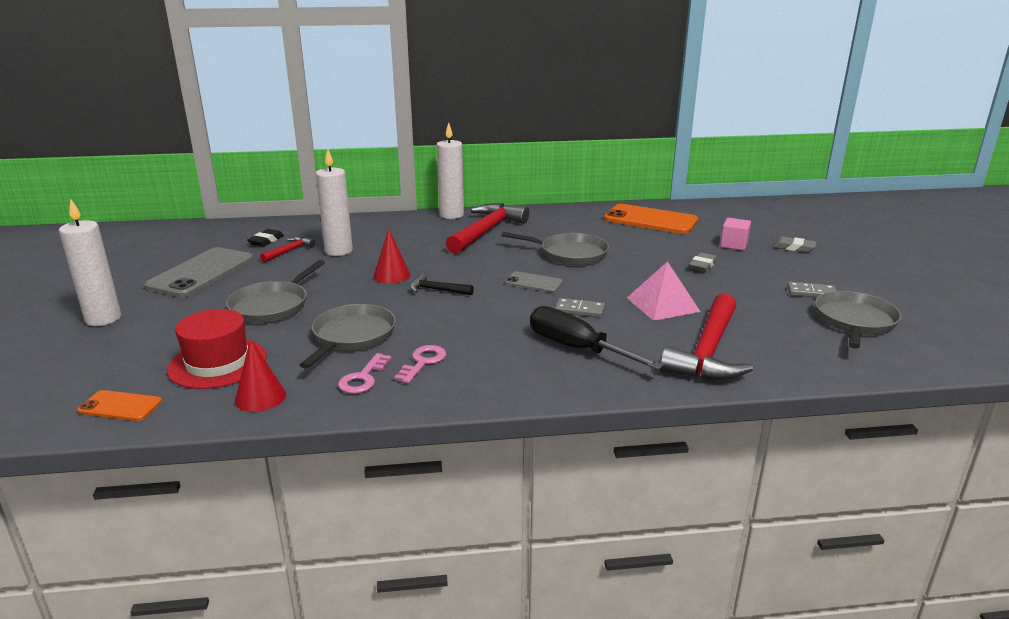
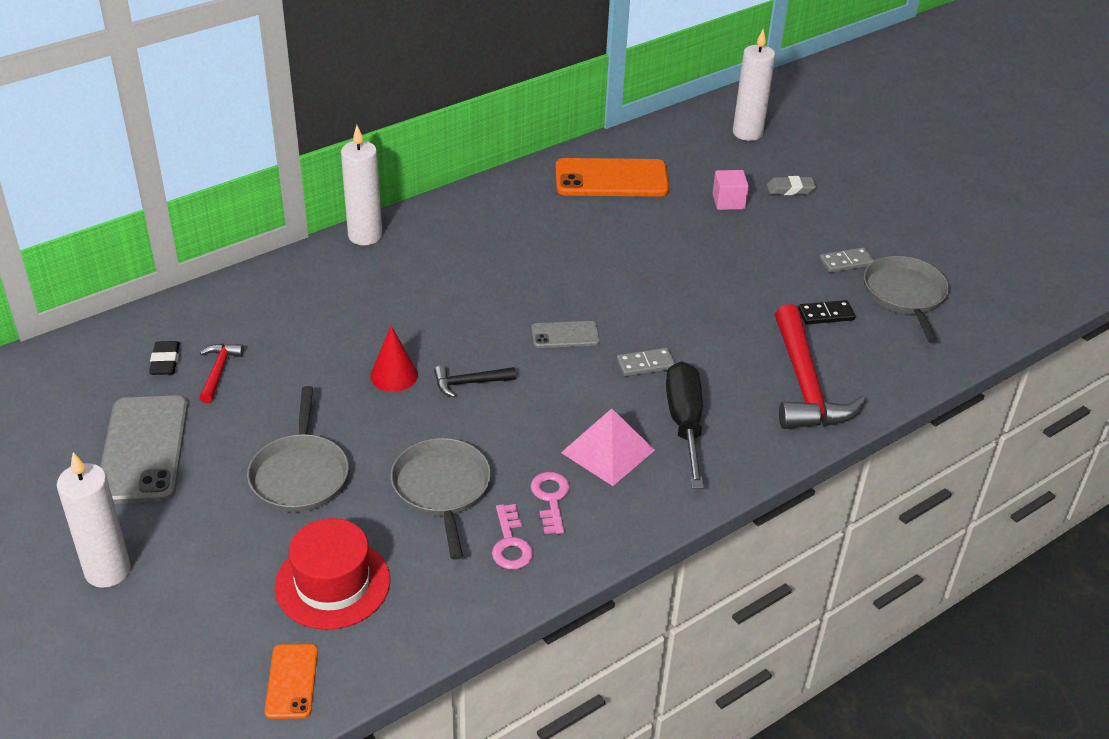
camera: 30 degrees left, 15 degrees up
(120, 406) = (291, 681): orange phone -> orange phone turned 75 degrees counterclockwise
(260, 397) = (430, 610): red cone -> none
(338, 251) = (284, 351): white candle -> white candle (747, 133)
(486, 231) = (436, 257): red hammer -> none
(570, 254) = (567, 271): grey pan -> none
(577, 348) = (685, 423): black screwdriver -> black screwdriver turned 75 degrees clockwise
(663, 304) = (720, 327): pink pyramid -> pink pyramid (608, 451)
(702, 266) = (719, 249): grey eraser -> none
(766, 317) = (826, 314): none -> black domino

